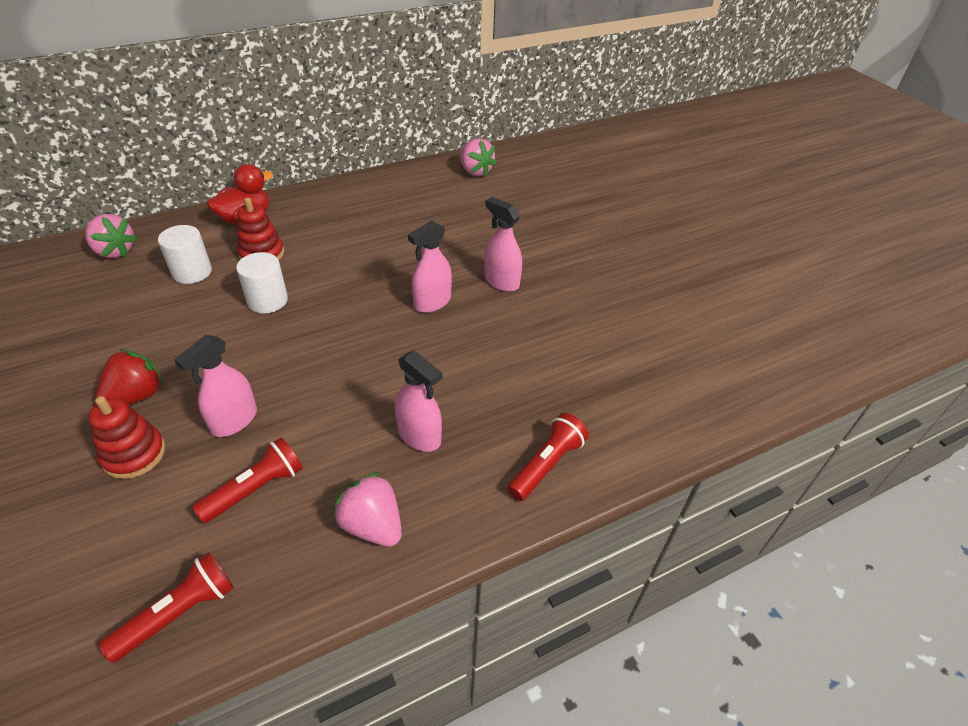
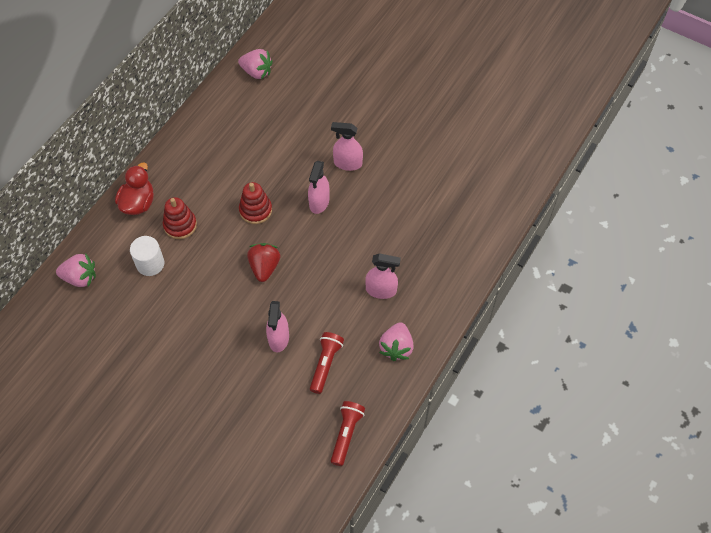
camera: 30 degrees left, 15 degrees up
(134, 454) = (246, 385): red stacking toy -> red stacking toy (255, 210)
(136, 396) = (211, 357): red strawberry -> red strawberry (264, 267)
(267, 300) = (220, 257): white cylinder -> none
(372, 525) = (396, 347): pink strawberry -> pink strawberry turned 90 degrees counterclockwise
(546, 464) = (454, 269): red flashlight -> none

